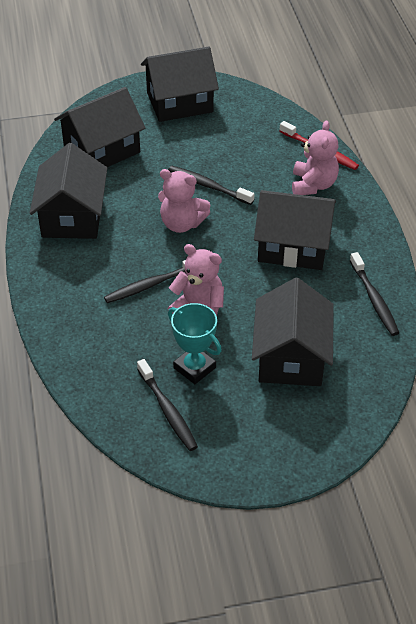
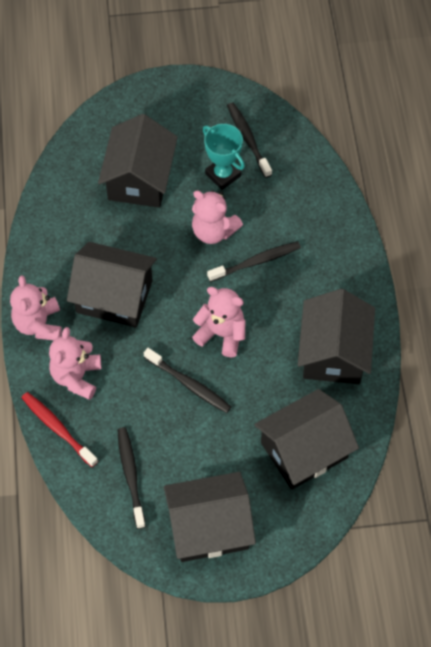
camera: 175 degrees left, 15 degrees up
(361, 220) = (39, 324): none -> pink teddy bear
(374, 299) = (52, 230): black toothbrush -> black toothbrush (131, 475)

